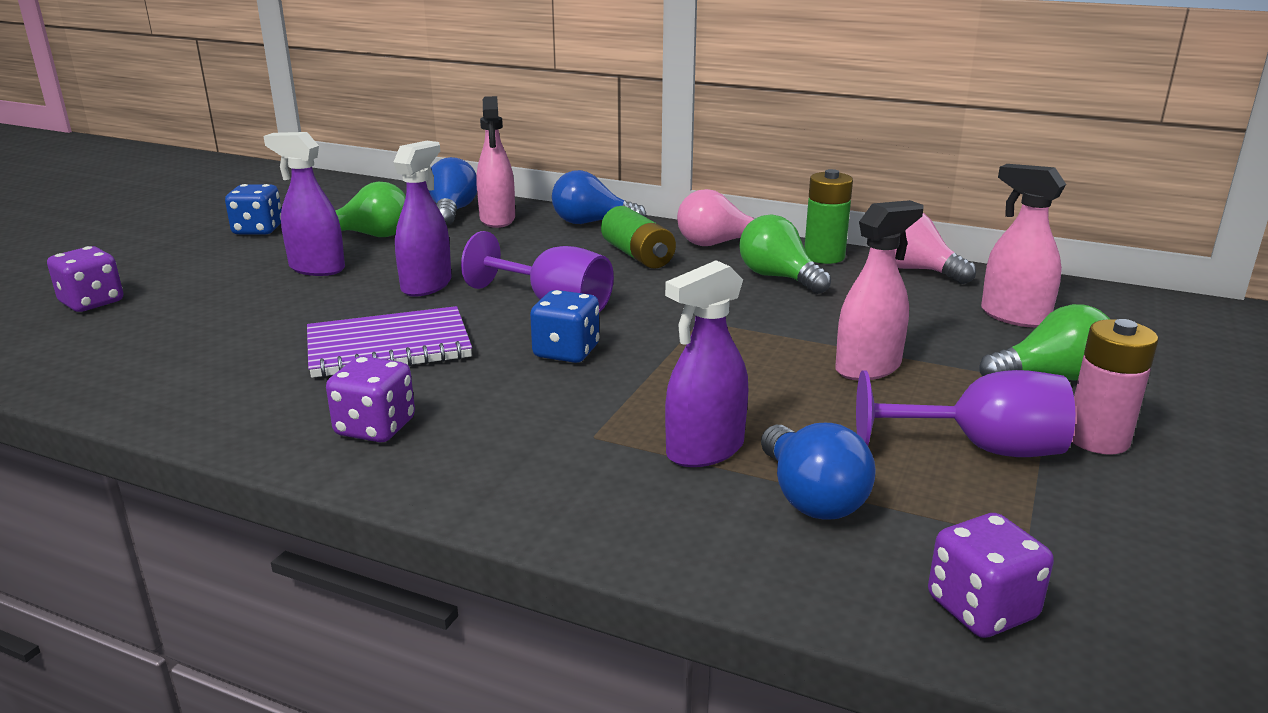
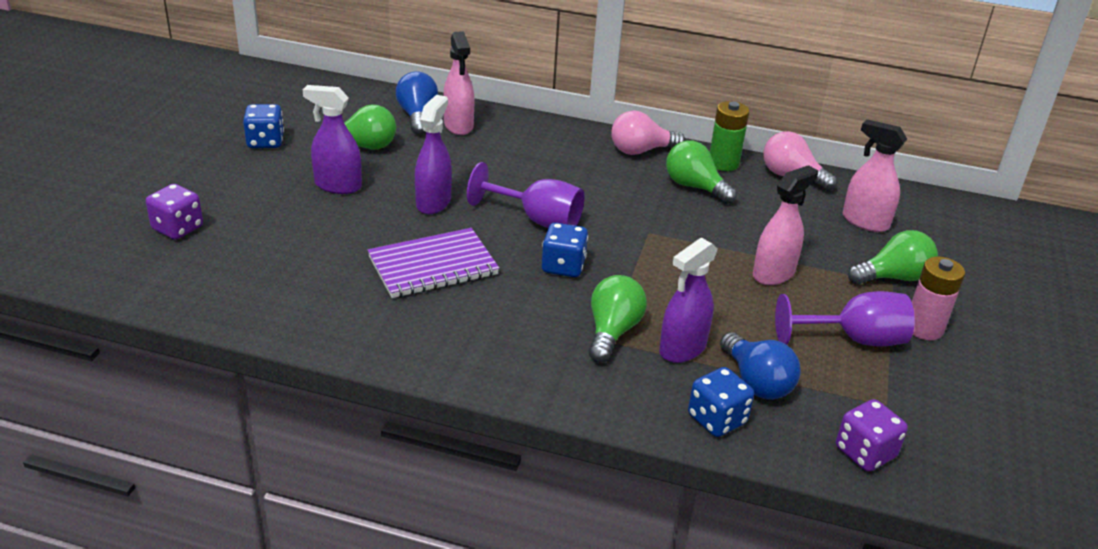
camera: 10 degrees left, 10 degrees up
(375, 427) = (458, 340): purple dice -> none
(591, 223) = (536, 128): blue light bulb -> none
(605, 426) = (612, 332): none -> green light bulb
(638, 255) = (583, 165): green battery -> none
(731, 545) = (717, 419): none -> blue dice

